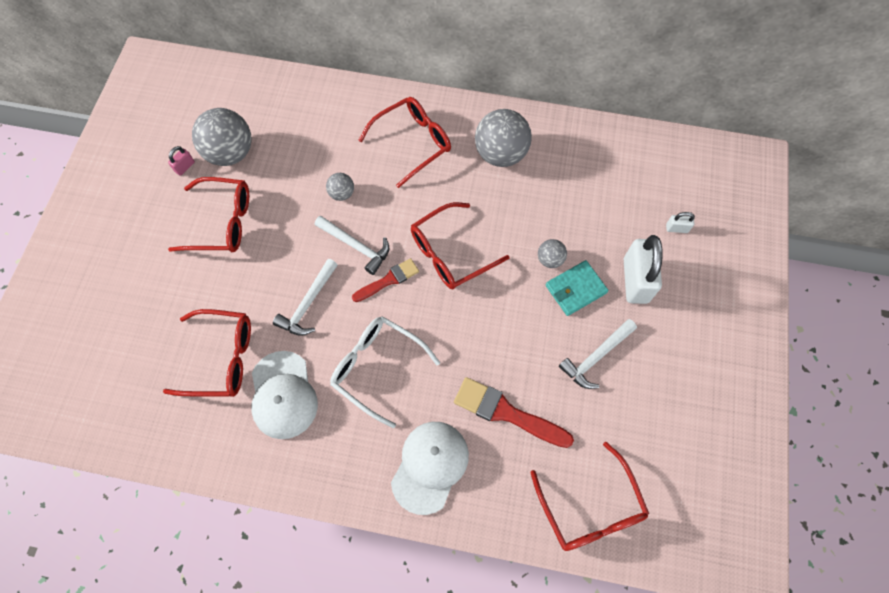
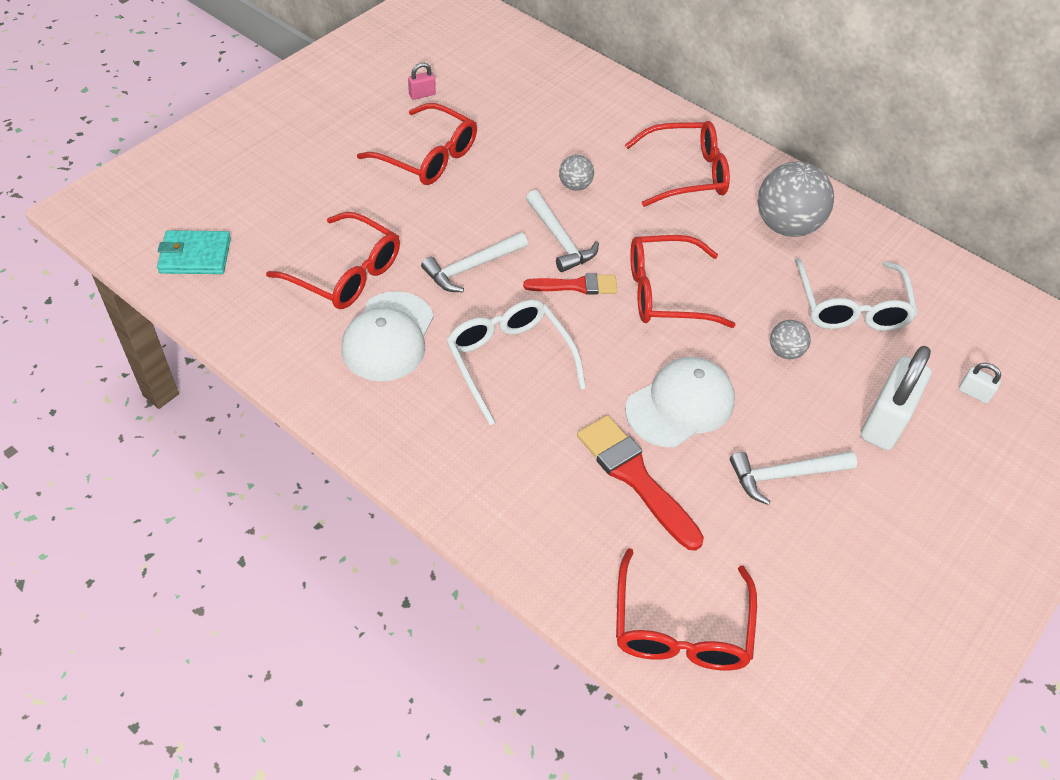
camera: 25 degrees right, 15 degrees down
(230, 153) = (477, 102): grey ball -> none
(430, 466) = (508, 484): white cap -> white cap (680, 405)
(573, 200) = (851, 307): none -> white glasses
(575, 289) = (800, 395): turquoise wallet -> turquoise wallet (195, 256)

